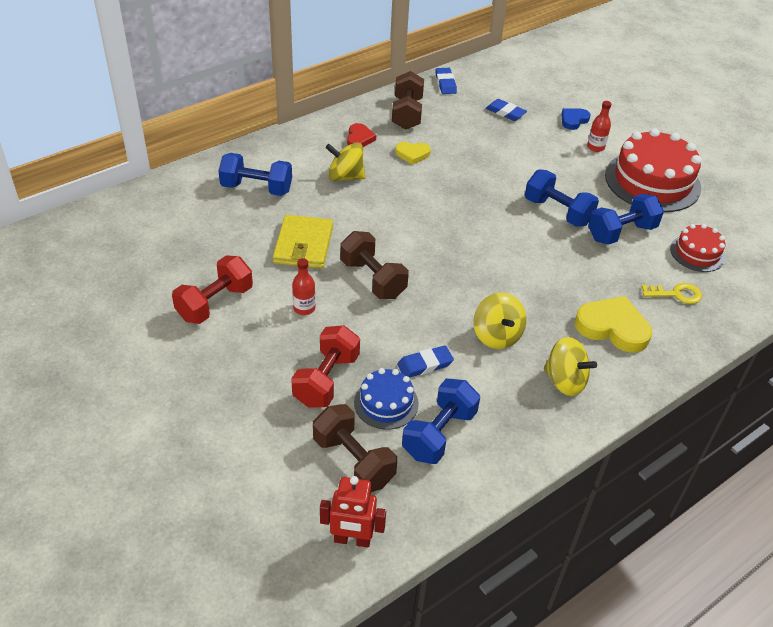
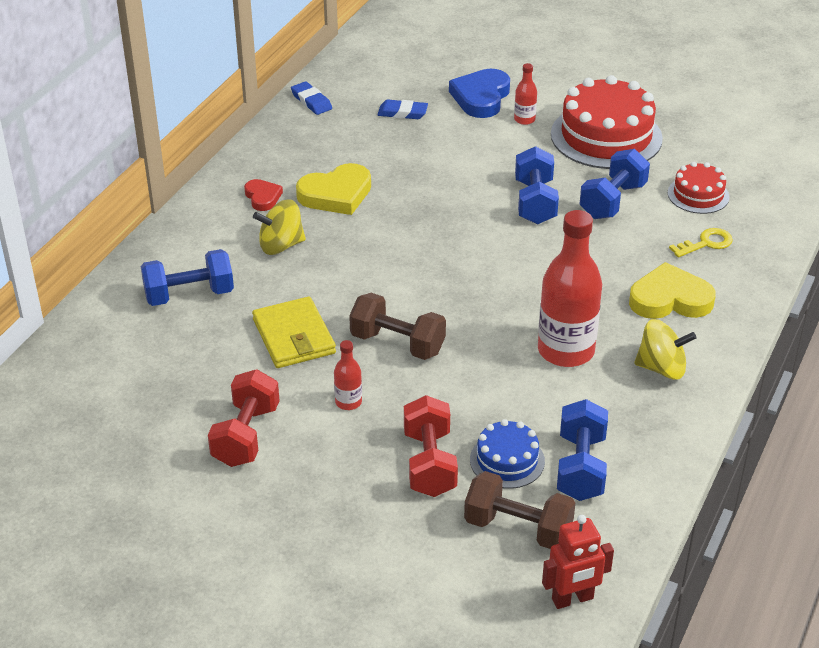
camera: 25 degrees left, 5 degrees down
(407, 114) = (294, 151): brown dumbbell -> none
(412, 154) = (336, 194): yellow heart -> yellow heart, size x1.77
(425, 364) = (517, 408): blue eraser -> none
(497, 335) = (566, 351): yellow spinning top -> red bottle
(557, 212) = (535, 202): blue dumbbell -> blue dumbbell turned 75 degrees clockwise
(573, 120) = (481, 97): blue heart -> blue heart, size x1.77

